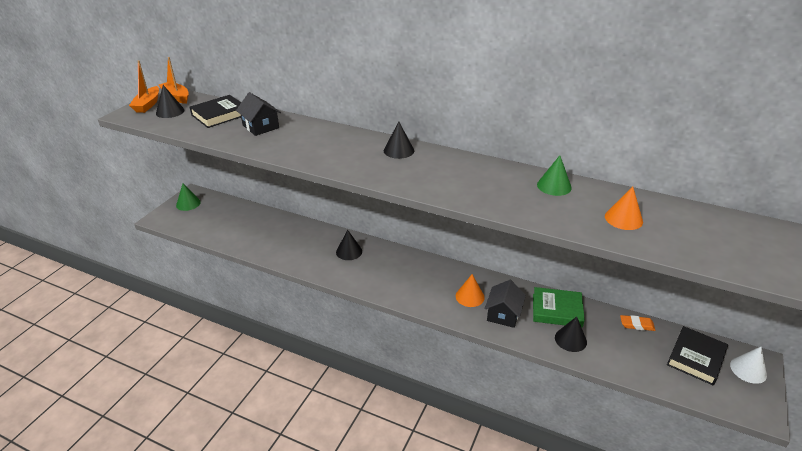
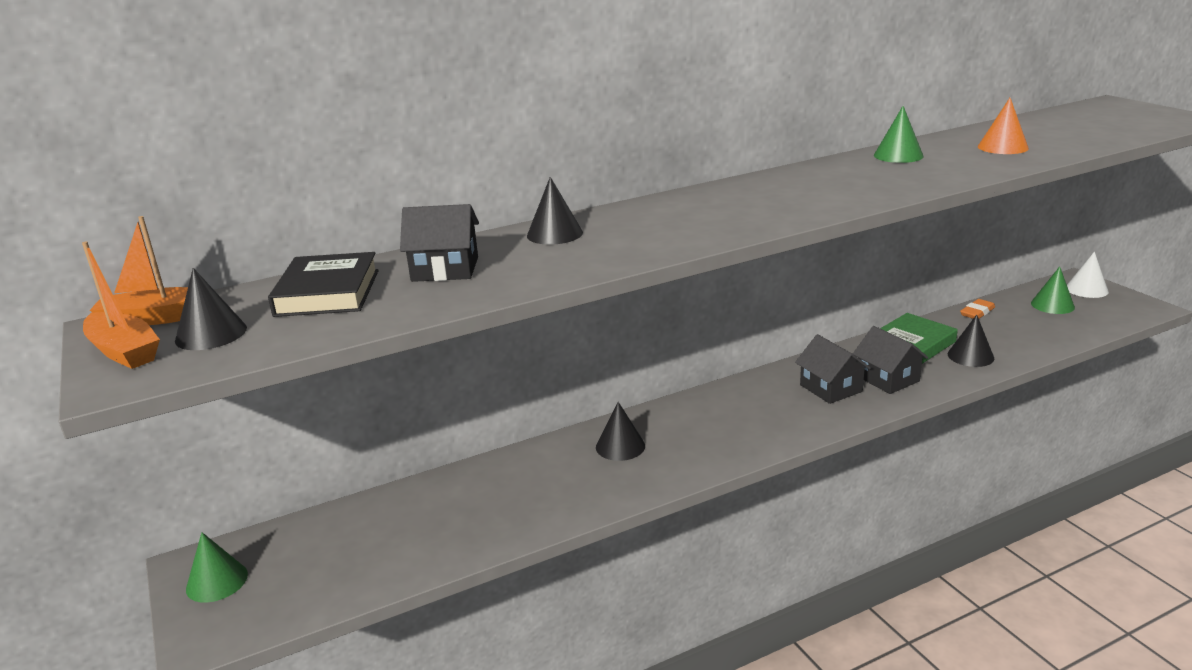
camera: 50 degrees left, 10 degrees down
(398, 150) = (692, 202): black cone -> black cone (554, 234)
(470, 296) = (831, 388): orange cone -> black house
(696, 358) = (1052, 305): black book -> green cone

